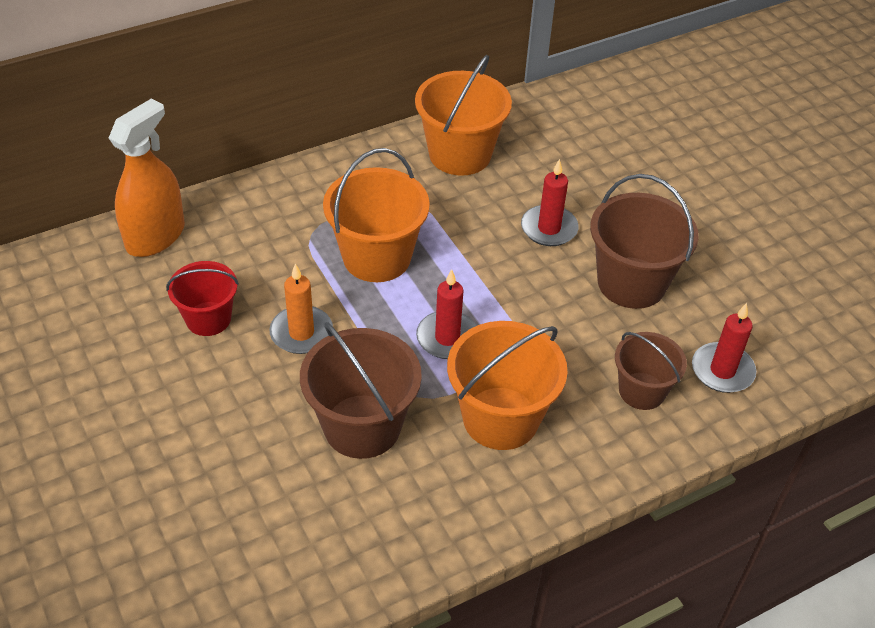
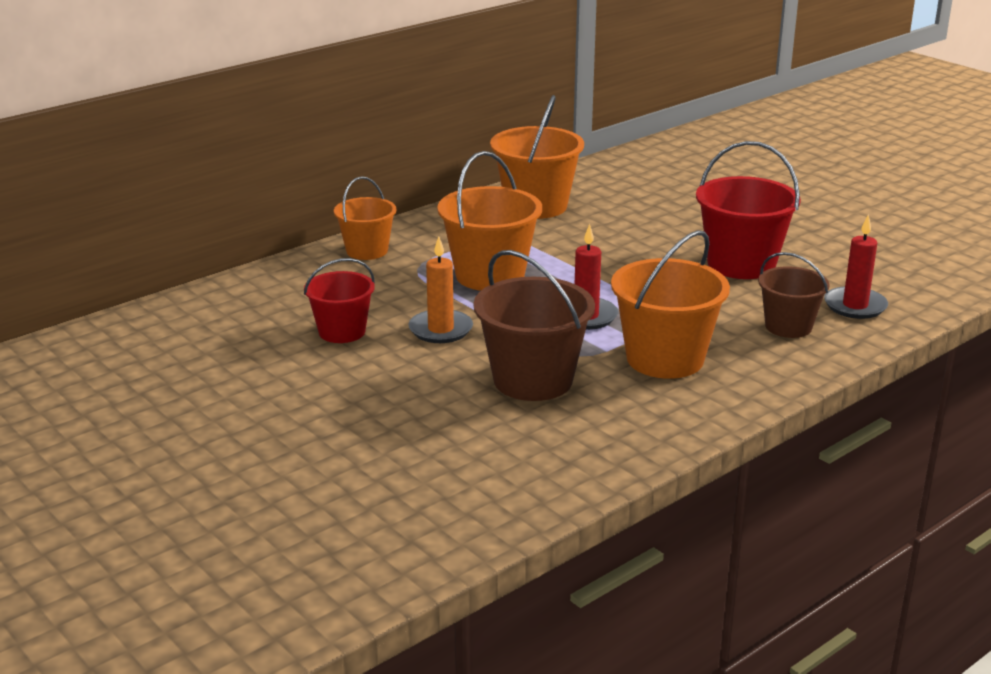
camera: 10 degrees left, 20 degrees down
(155, 236) = (260, 287): orange spray bottle -> none
(272, 198) = (367, 251): none -> orange bucket
(549, 228) = (645, 241): red candle -> none
(631, 283) = (741, 264): brown bucket -> red bucket

